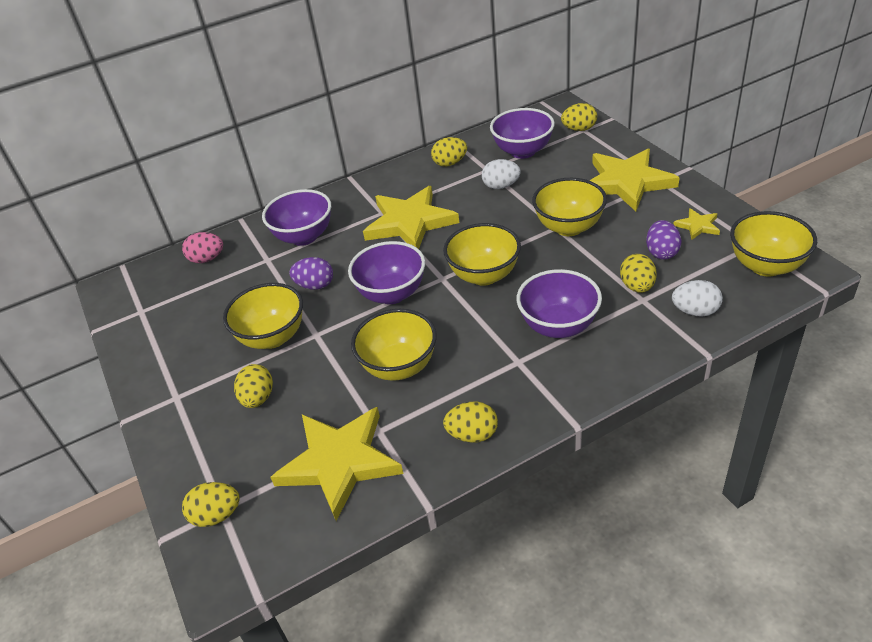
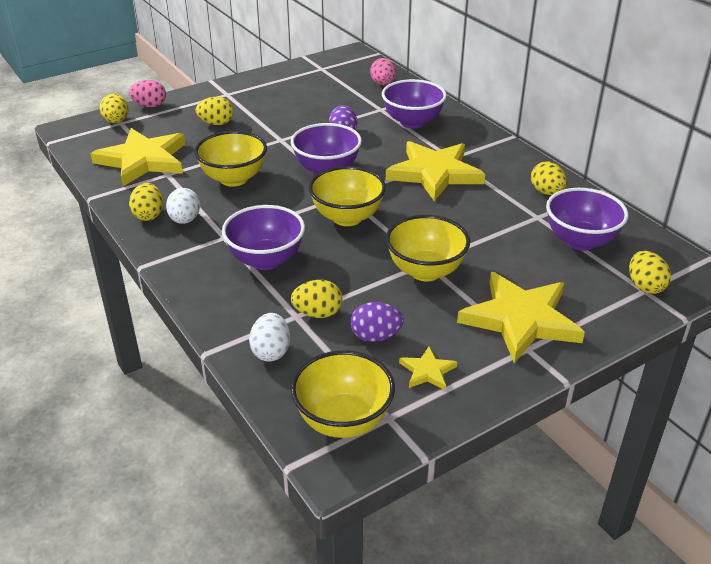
camera: 80 degrees right, 5 degrees down
(180, 481) = (150, 106): none -> pink egg
(272, 337) = (281, 122): yellow bowl -> none
(501, 186) = (504, 226): white egg -> white egg (185, 220)

